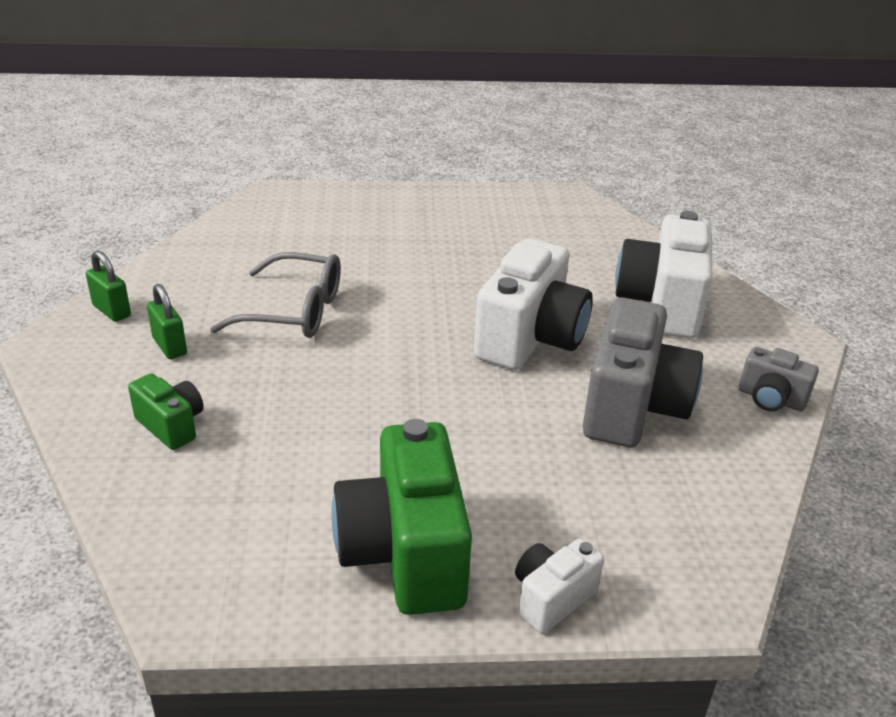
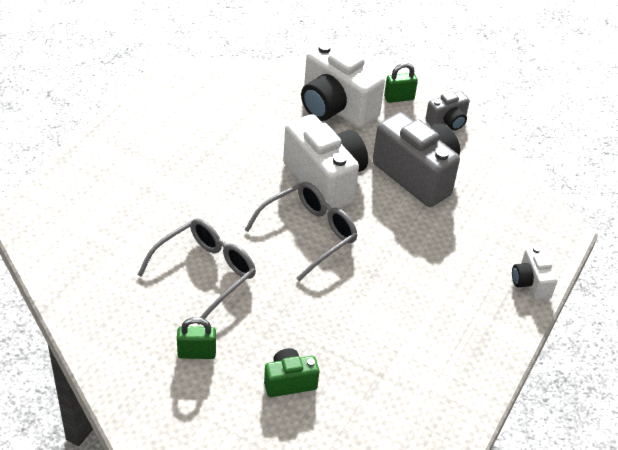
camera: 60 degrees left, 10 degrees up
(112, 311) = (122, 370): green padlock -> green padlock (399, 98)
(405, 553) = (468, 322): green camera -> none
(427, 358) = (309, 234): none -> grey glasses

